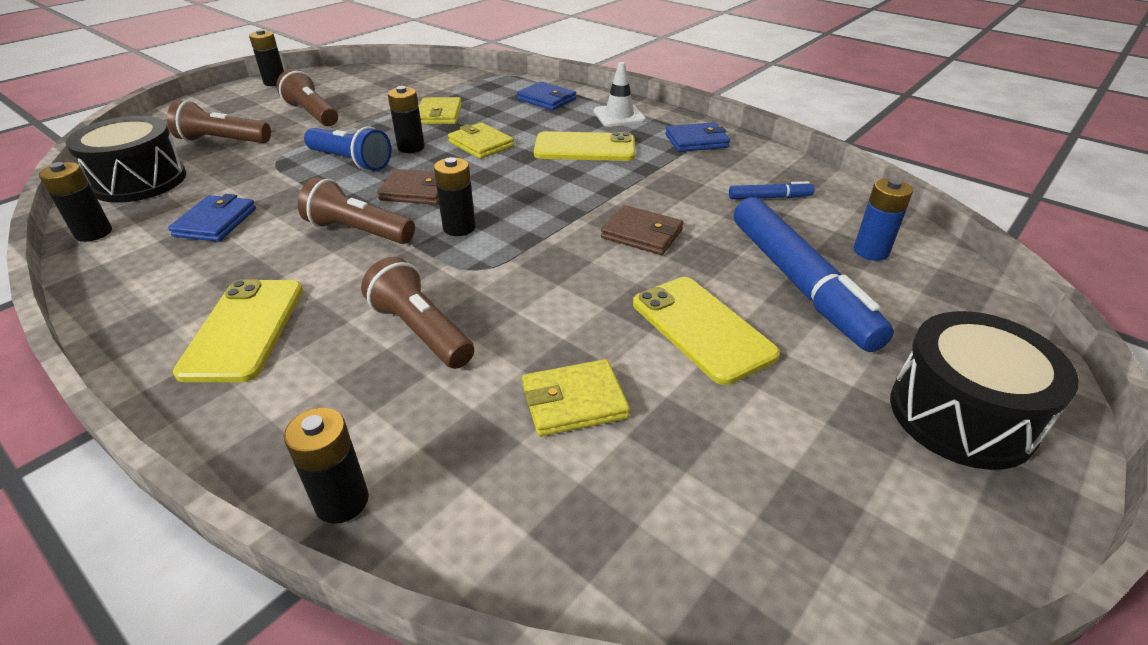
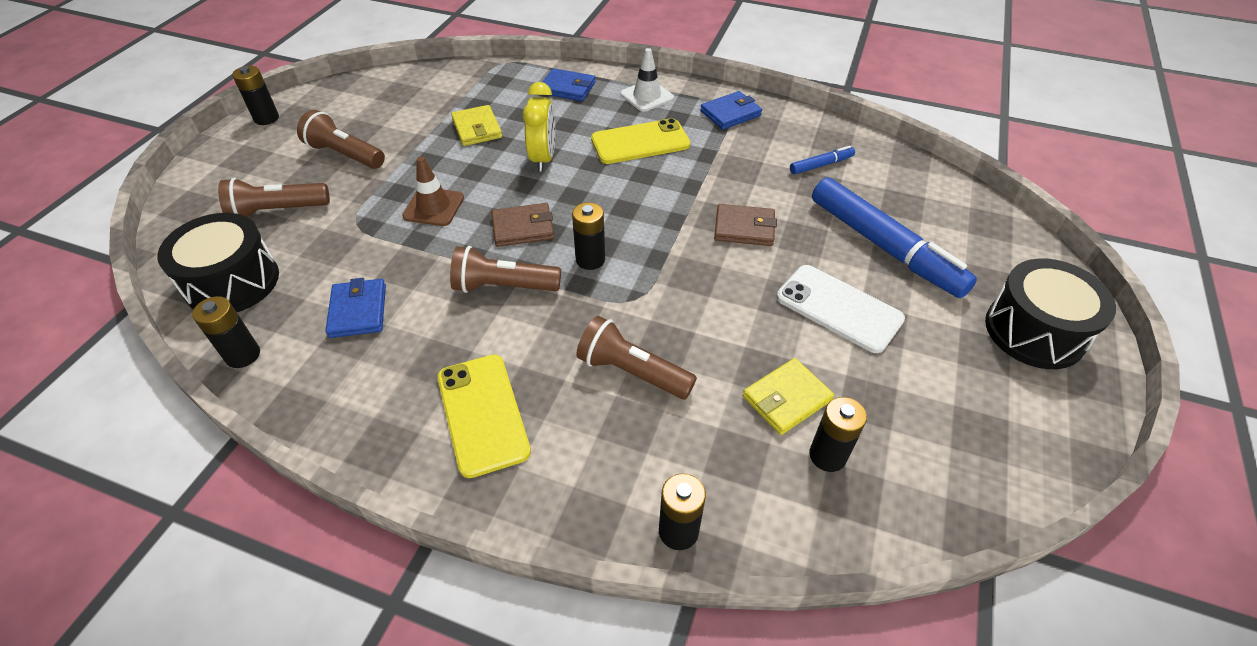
camera: 20 degrees left, 10 degrees up
(351, 161) = (433, 207): blue flashlight -> brown traffic cone
(411, 147) = (479, 176): black battery -> black battery (827, 455)
(481, 144) = (543, 158): yellow wallet -> yellow clock
(702, 328) = (839, 308): yellow phone -> white phone
(871, 251) = (919, 203): blue battery -> none

